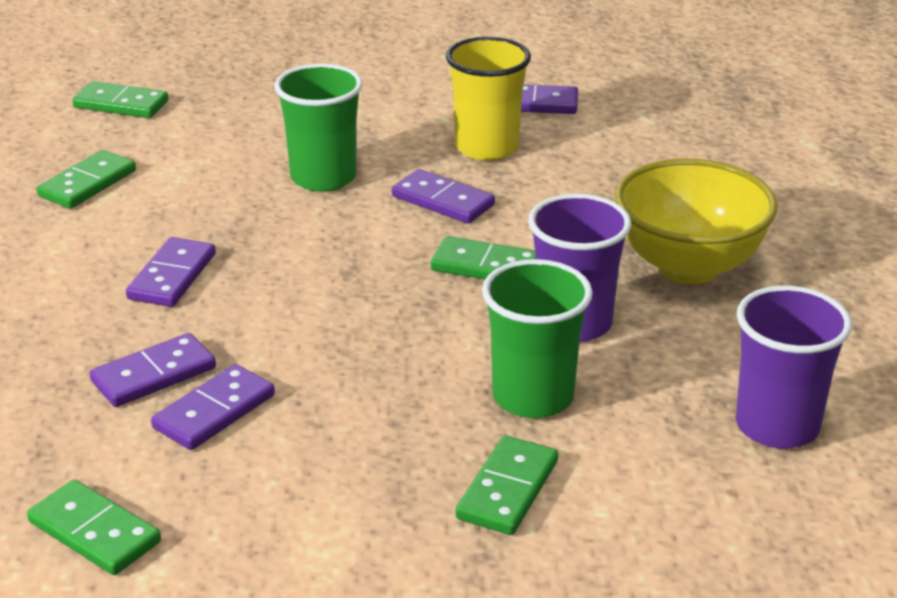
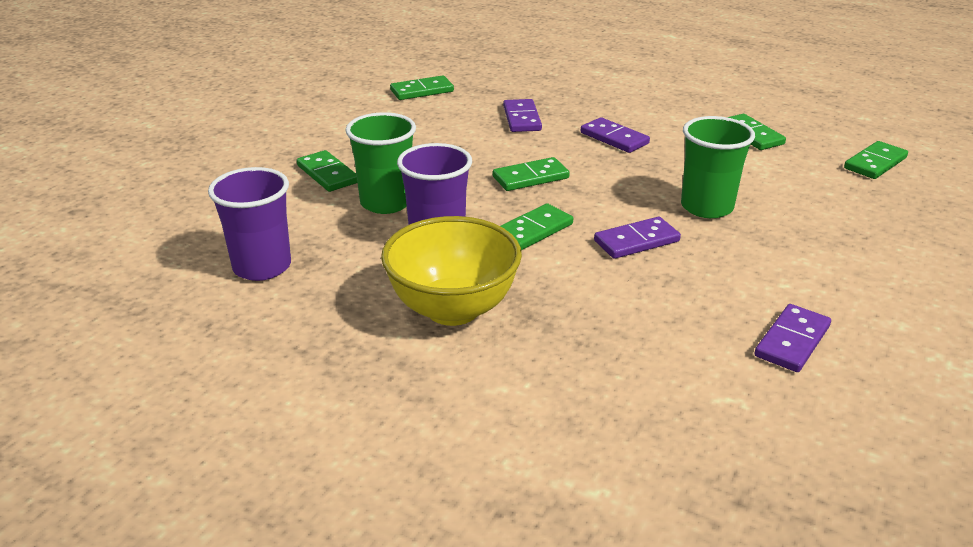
camera: 120 degrees right, 0 degrees up
(214, 412) = (475, 125): purple domino -> none
(353, 307) = (530, 177): none -> green domino
(486, 147) = (713, 286): yellow cup -> none

